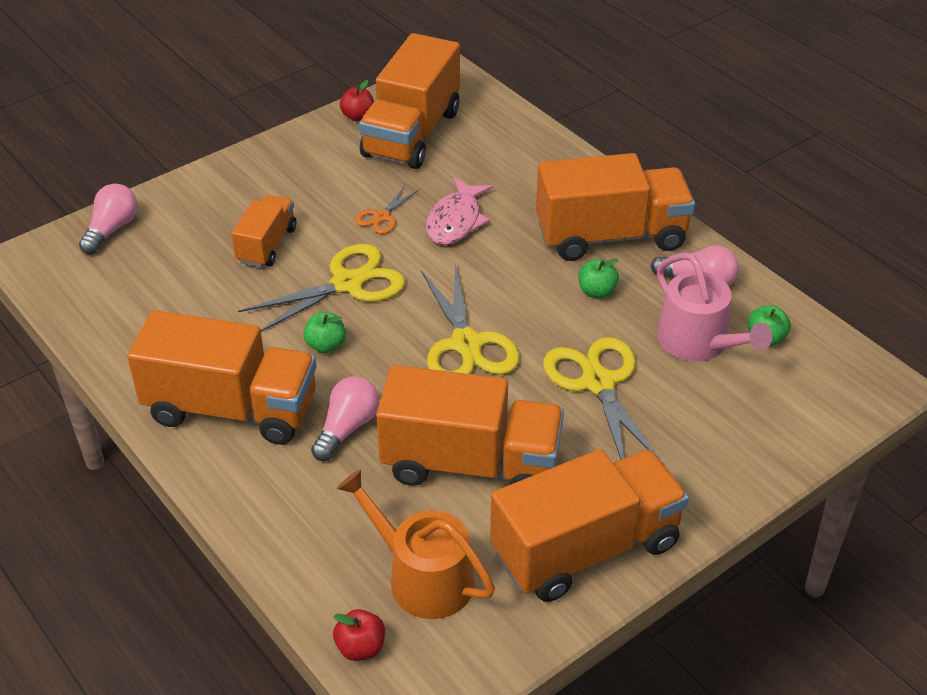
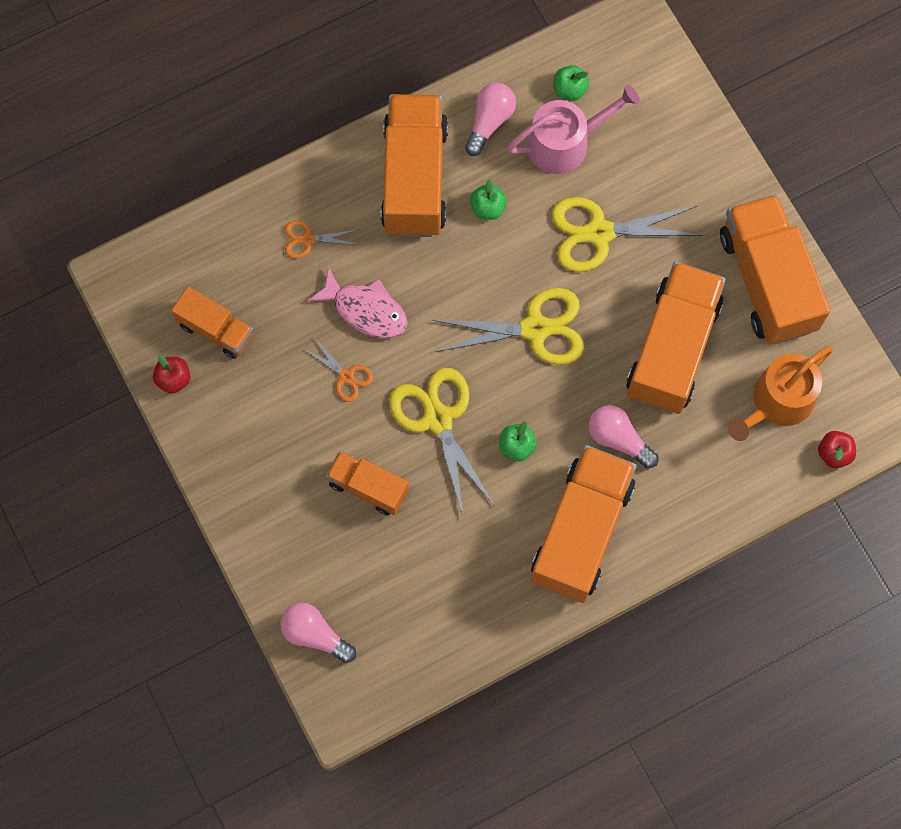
camera: 80 degrees left, 30 degrees up
(412, 133) = (216, 330): orange truck -> orange truck, size x0.55
(519, 175) = (307, 239): none -> orange scissors

